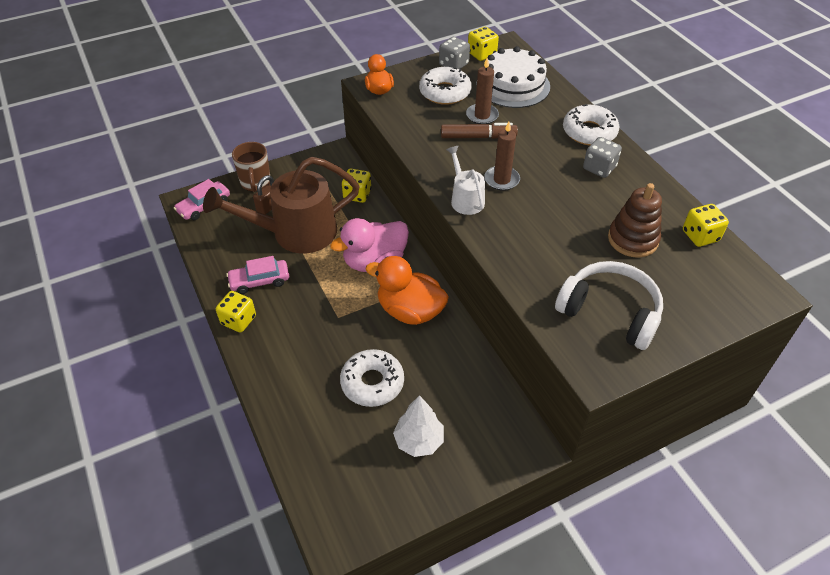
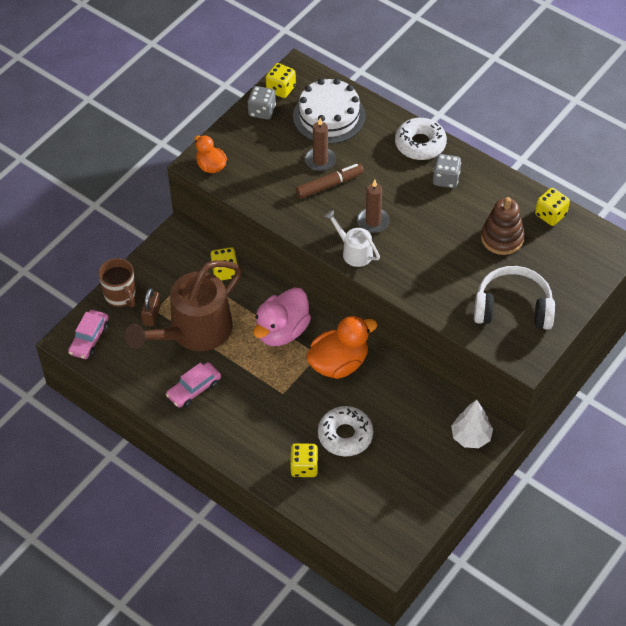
camera: 25 degrees left, 5 degrees up
(238, 320) = (201, 430): yellow dice -> yellow dice (304, 467)
(410, 311) = (339, 363): orange duck -> orange duck turned 150 degrees clockwise
(419, 441) = (407, 464): white tree -> white tree (471, 437)
(445, 92) = (272, 146): white donut -> none

